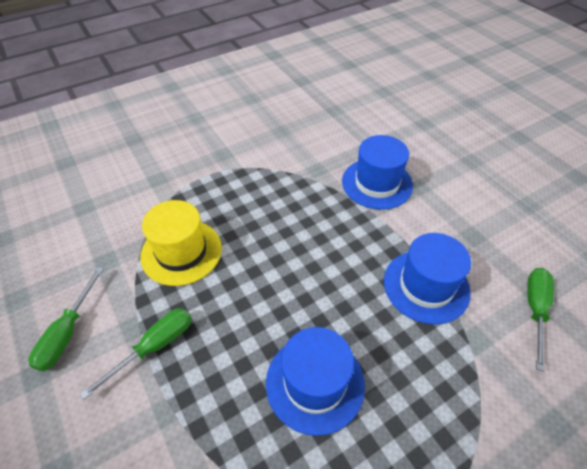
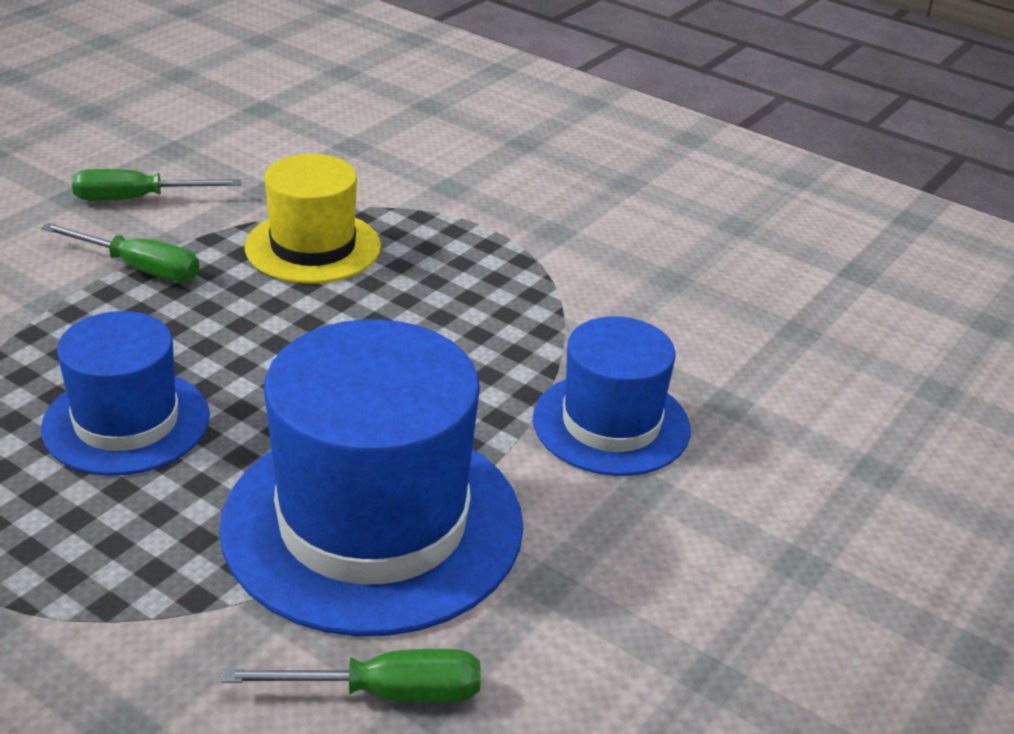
camera: 65 degrees right, 15 degrees down
(426, 286) = (373, 524): blue hat -> blue hat, size x1.71

